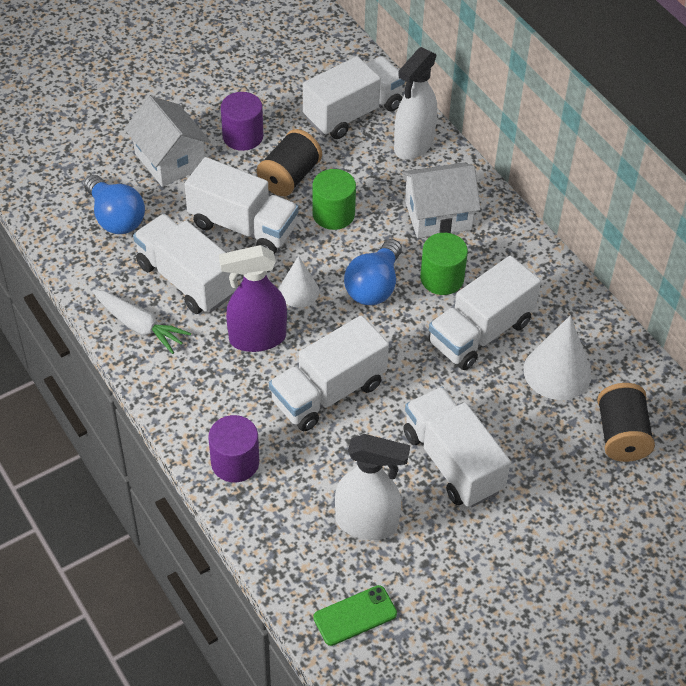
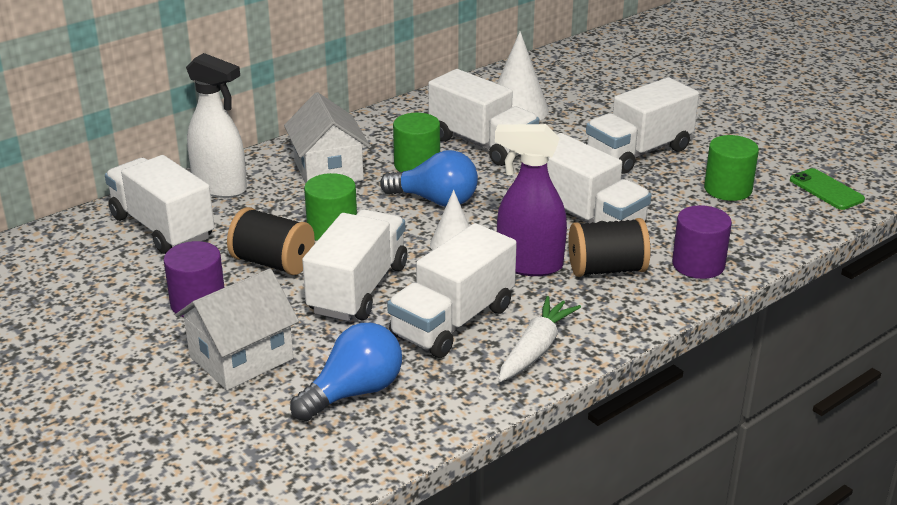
camera: 95 degrees left, 20 degrees down
(257, 338) = (529, 265): purple spray bottle -> purple spray bottle turned 120 degrees clockwise
(367, 523) = (728, 189): white spray bottle -> green cylinder
(621, 435) = (575, 84): black spool -> black spool (607, 269)

